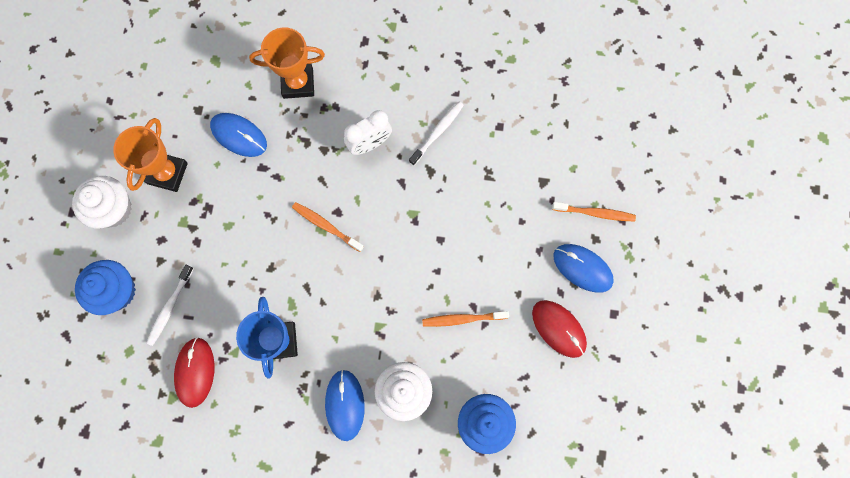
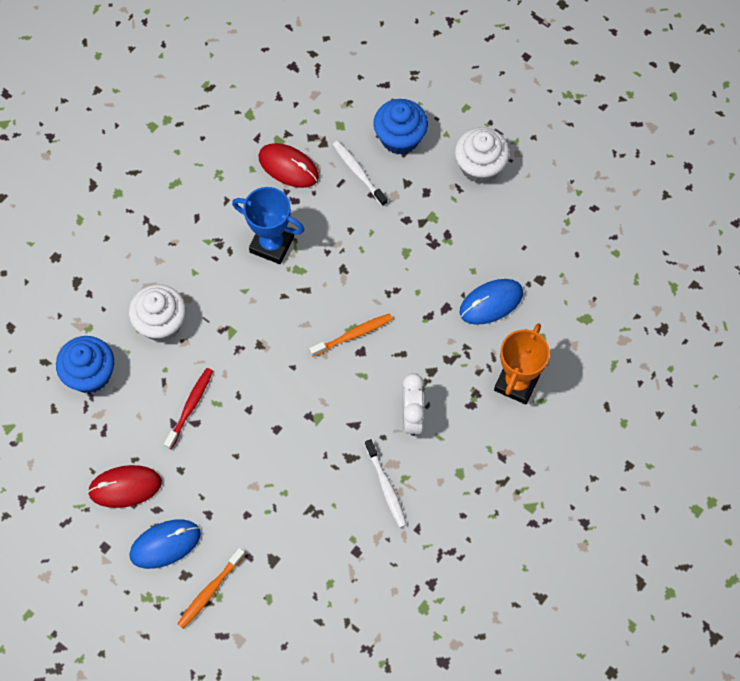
camera: 120 degrees right, 10 degrees down
(167, 173) = (488, 225): orange trophy -> none
(344, 405) = (182, 269): blue mouse -> none
(462, 319) = (190, 407): orange toothbrush -> red toothbrush

